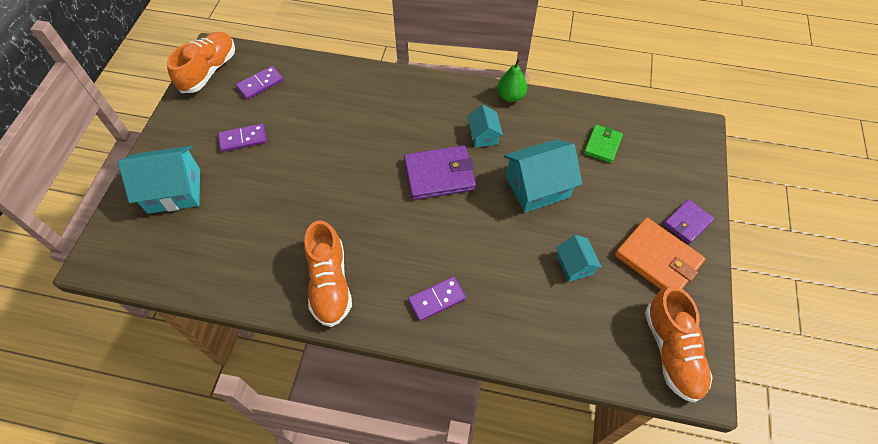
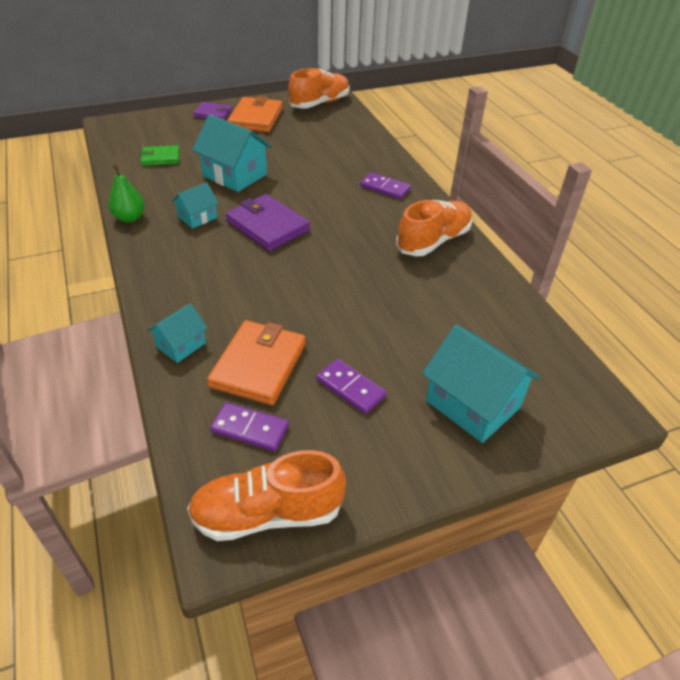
camera: 125 degrees left, 15 degrees down
(299, 106) = (258, 365): none -> orange wallet
(574, 265) = (293, 144): turquoise house -> turquoise house (181, 345)

